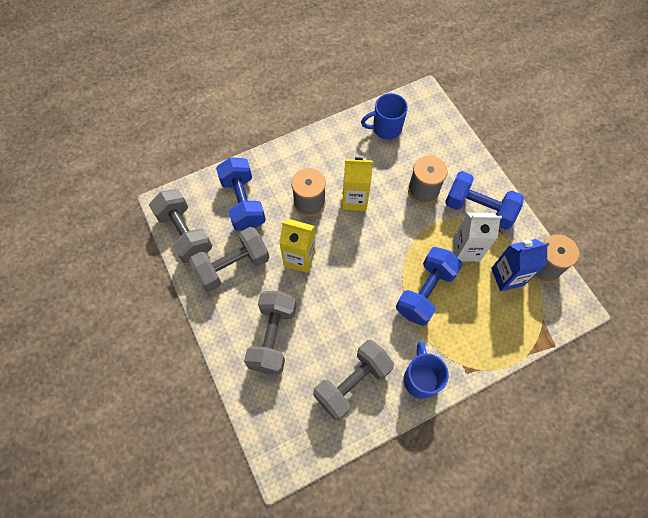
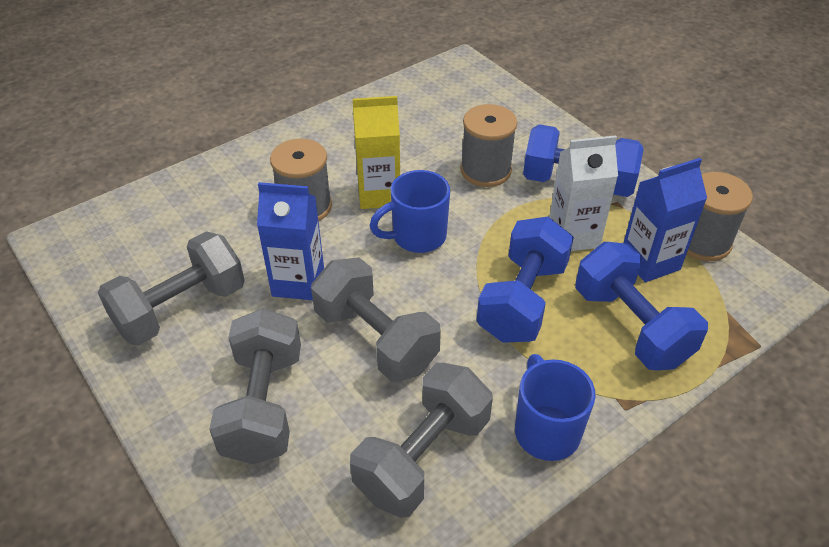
camera: 10 degrees left, 20 degrees down
(185, 233) = (92, 274): grey dumbbell -> grey dumbbell (376, 339)
(243, 203) = (193, 220): blue dumbbell -> blue dumbbell (631, 326)
(299, 258) = (298, 282): yellow carton -> blue carton
(385, 128) = (411, 106): blue mug -> blue mug (417, 236)

